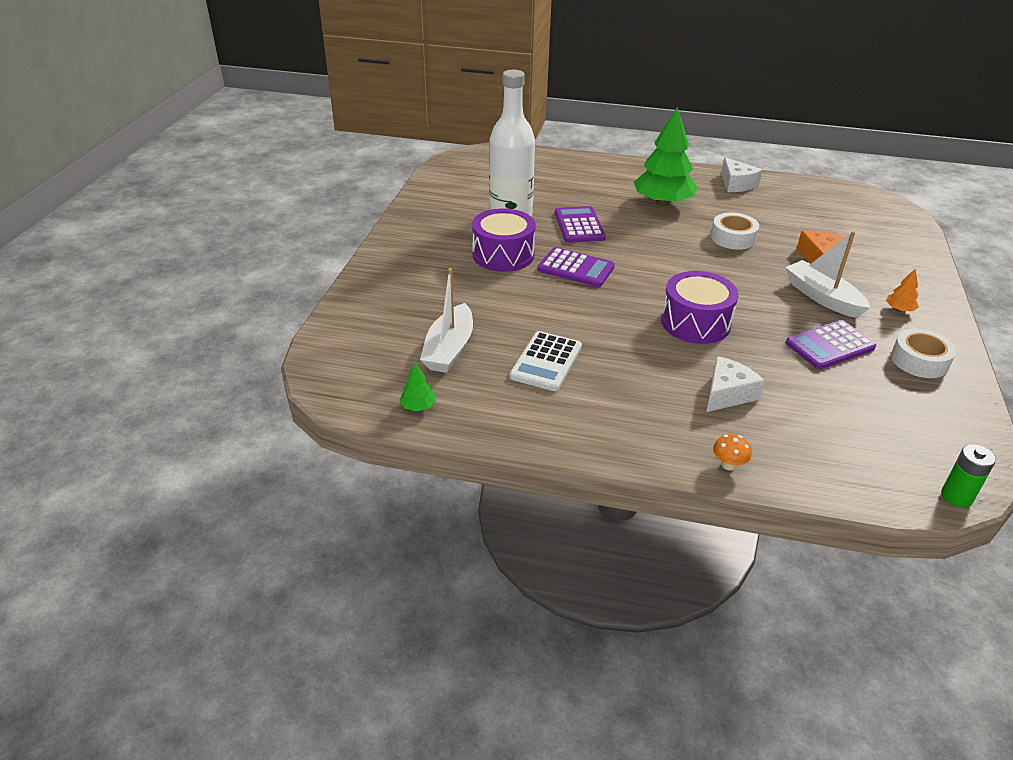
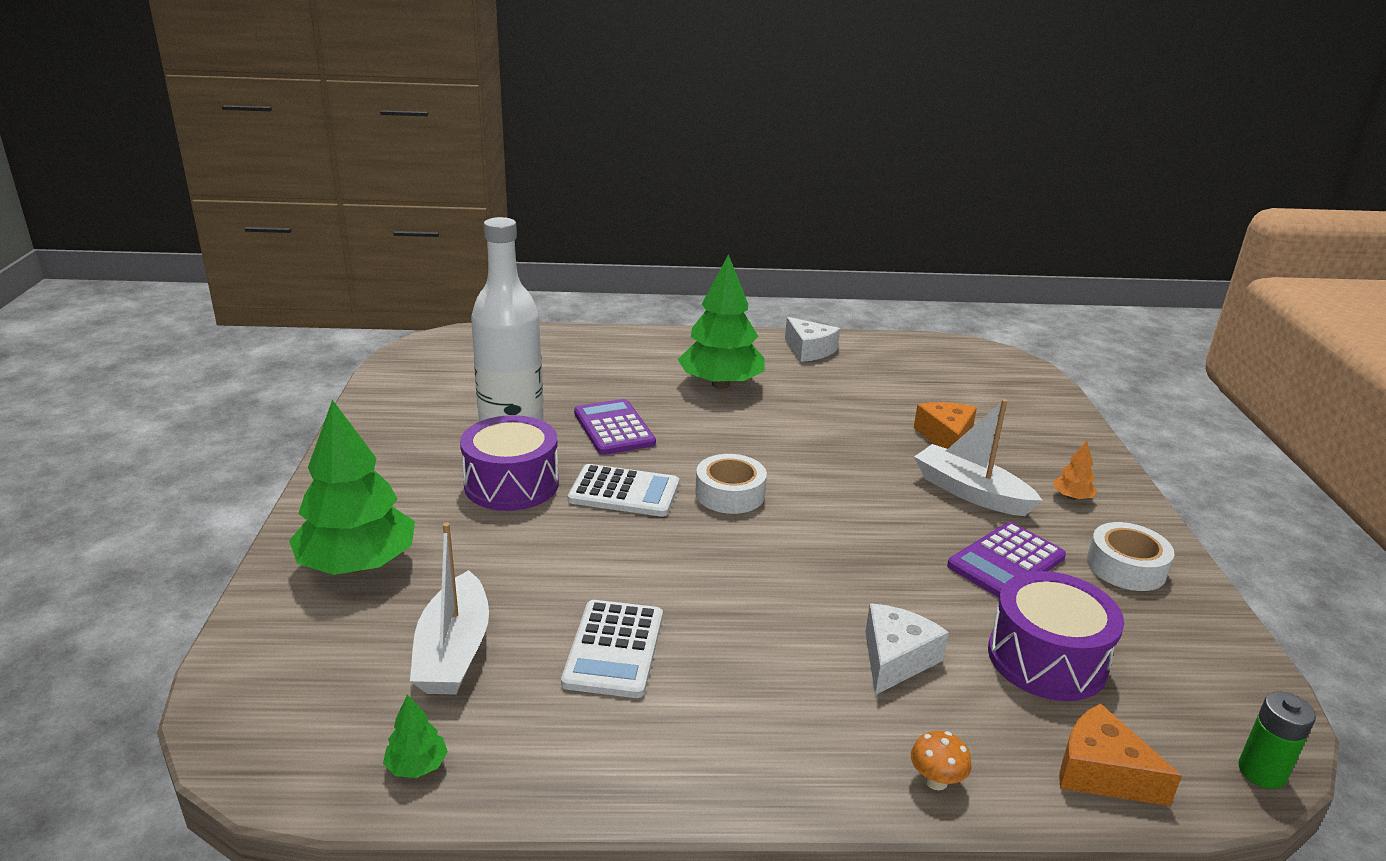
camera: 15 degrees left, 10 degrees down
(400, 292) = (358, 564): none -> green tree
(576, 268) = (624, 492): purple calculator -> white calculator
(695, 323) = (816, 553): purple drum -> purple drum (1047, 659)
(733, 238) = (828, 423): white tape -> white tape (730, 494)
(842, 478) = (1101, 772): none -> orange cheese

